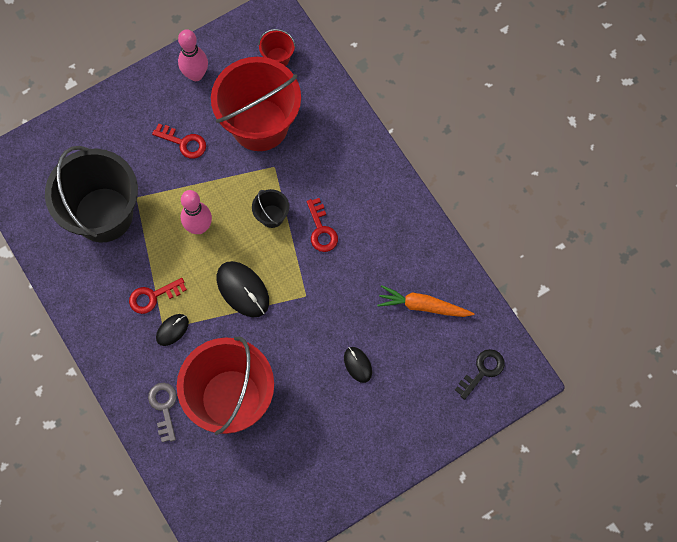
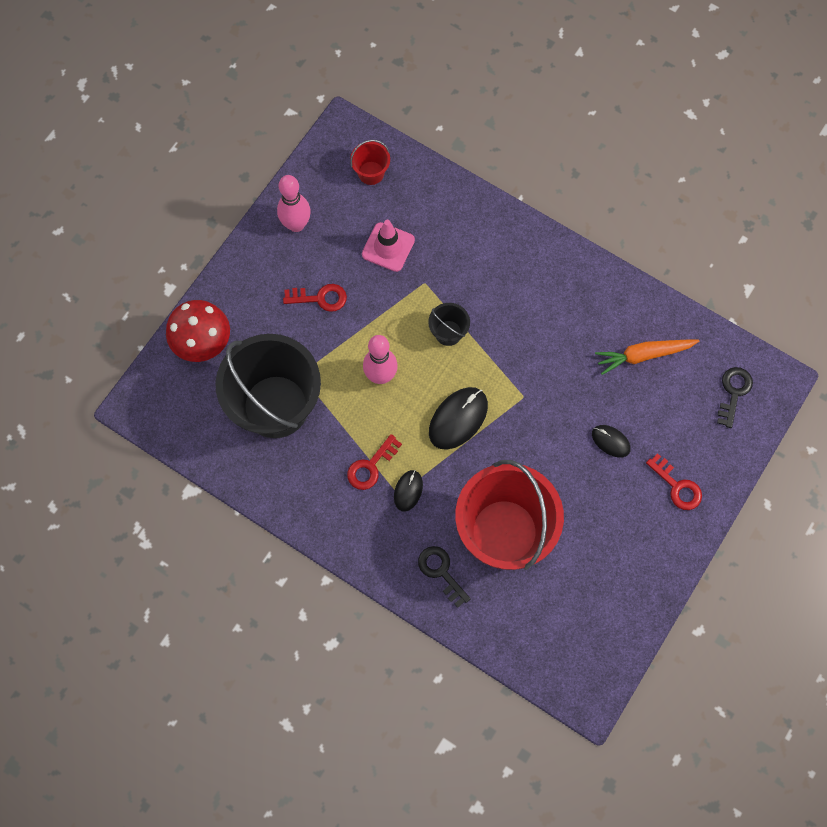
camera: 25 degrees left, 0 degrees up
(73, 140) = (203, 345): none -> red mushroom
(164, 407) = (441, 572): grey key -> black key
(243, 290) = (458, 419): black mouse -> black mouse turned 75 degrees counterclockwise
(260, 125) = (388, 247): red bucket -> pink traffic cone
(321, 230) = (505, 325): red key -> red key (677, 486)

